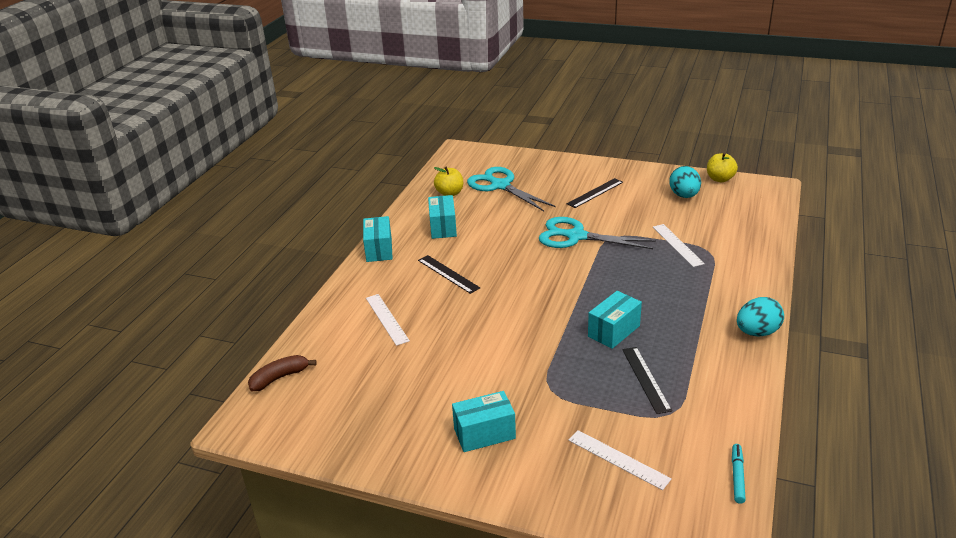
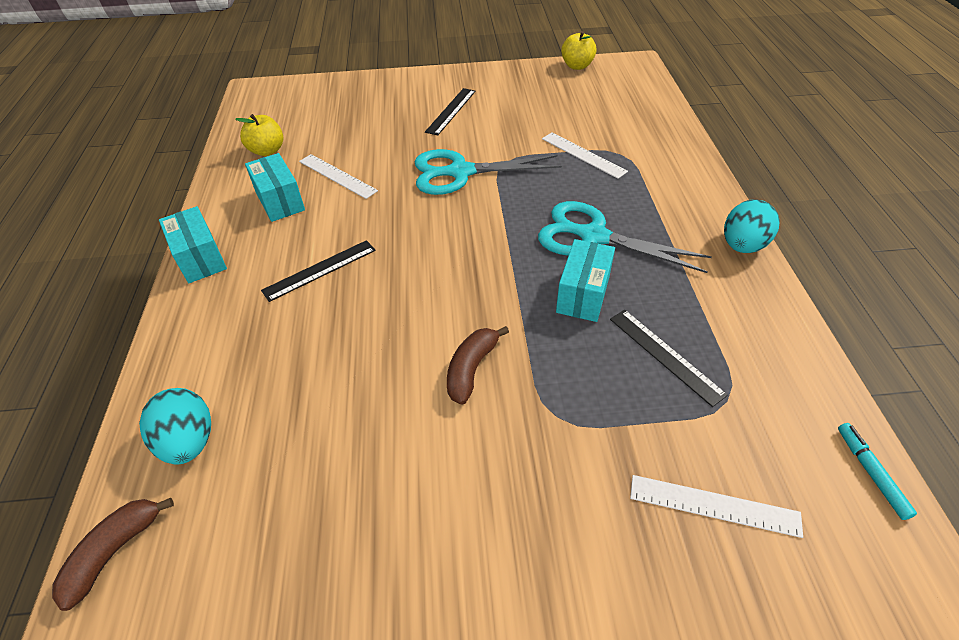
camera: 25 degrees left, 15 degrees up
(386, 319) = (259, 372): white ruler -> white ruler (337, 176)
(448, 274) = (320, 270): black ruler -> black ruler turned 60 degrees counterclockwise
(484, 433) = (506, 535): turquoise box -> none
(500, 186) = (330, 126): turquoise scissors -> turquoise scissors (593, 236)
(513, 351) = (471, 369): none -> brown banana
(684, 196) = (552, 93): turquoise egg -> turquoise egg (189, 441)

